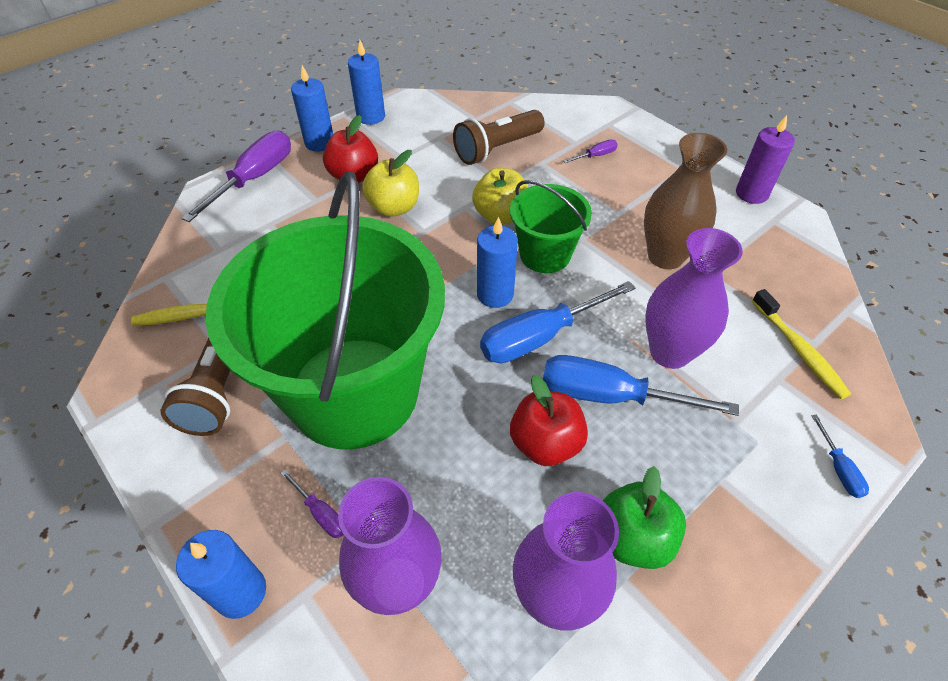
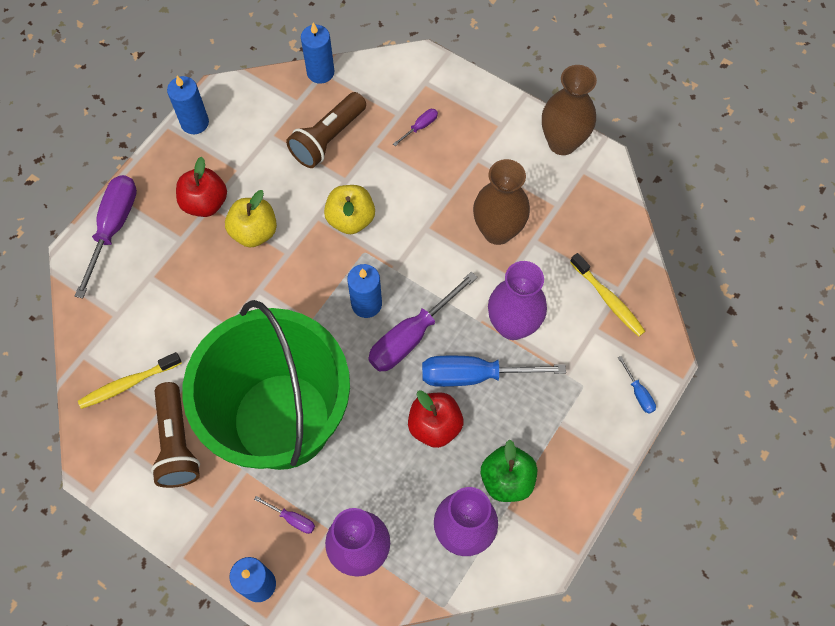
camera: 15 degrees left, 15 degrees up
(319, 143) = (157, 169): blue candle -> blue candle (320, 72)
(540, 337) = (411, 336): blue screwdriver -> purple screwdriver
(545, 254) = (398, 253): green bucket -> none
(751, 193) = (562, 142): purple candle -> brown vase

